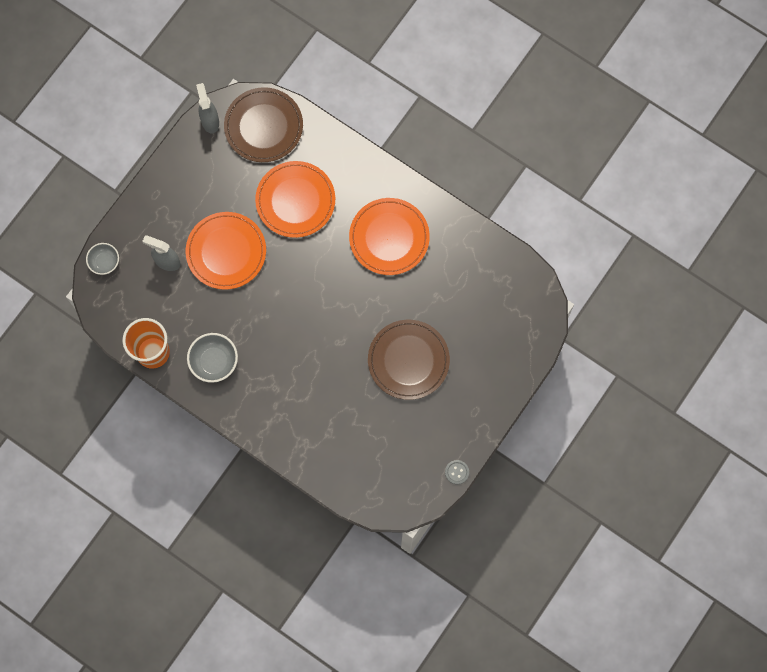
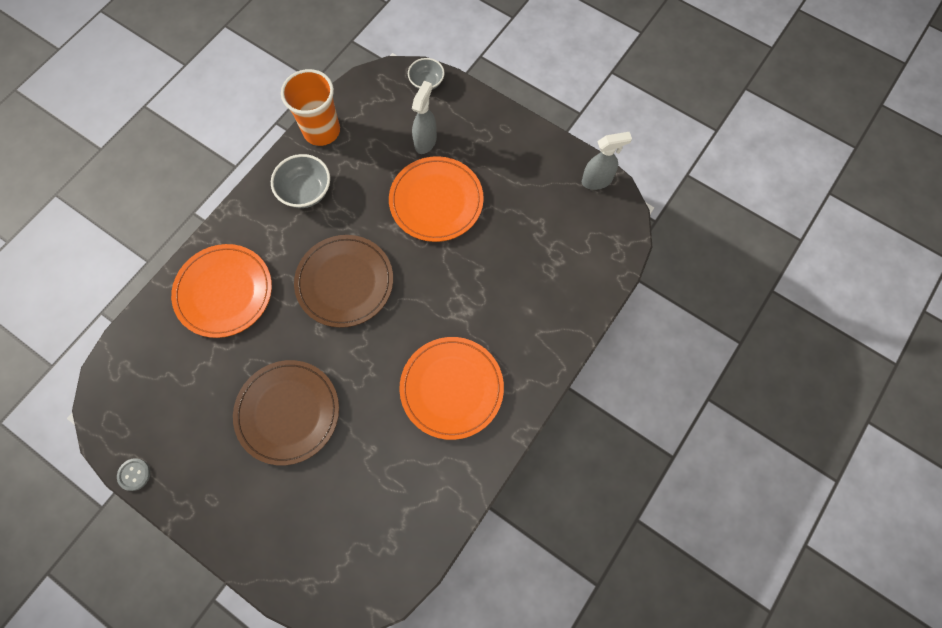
camera: 90 degrees right, 5 degrees down
(263, 126) = (594, 238): brown plate -> brown plate (345, 282)
(295, 200) = (500, 275): orange plate -> orange plate (224, 292)

